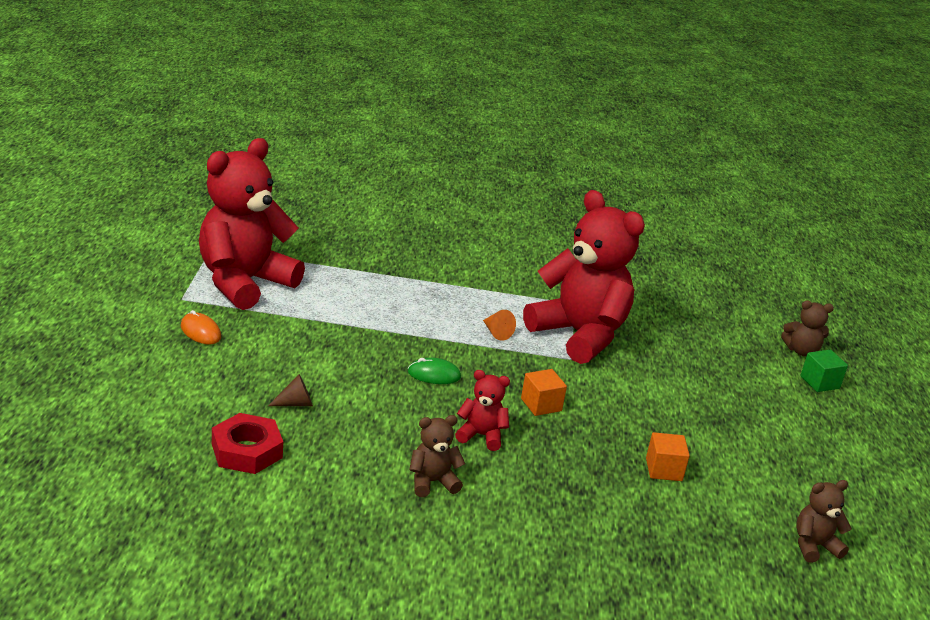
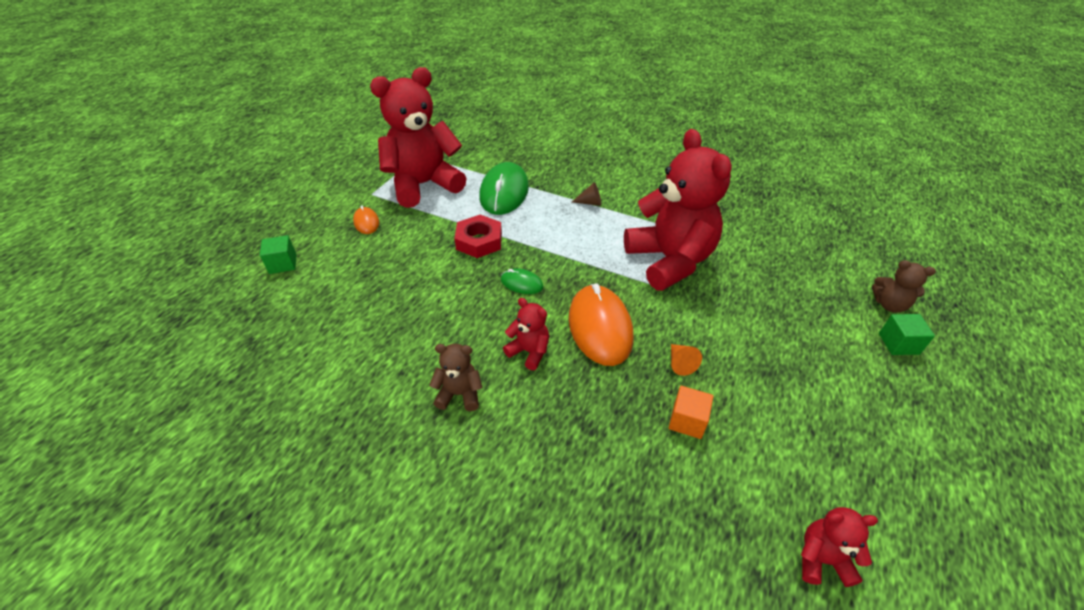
camera: 25 degrees right, 15 degrees up
(126, 388) = (283, 264): none -> green cube
(247, 451) = (330, 335): red nut -> red nut (479, 241)
(295, 403) = (395, 295): brown cone -> brown cone (590, 202)
(353, 282) = (504, 192): none -> green mouse
(496, 332) = (596, 250): orange cone -> orange cone (680, 363)
(541, 405) = (600, 327): orange cube -> orange mouse
(814, 546) = (822, 559): brown teddy bear -> red teddy bear

